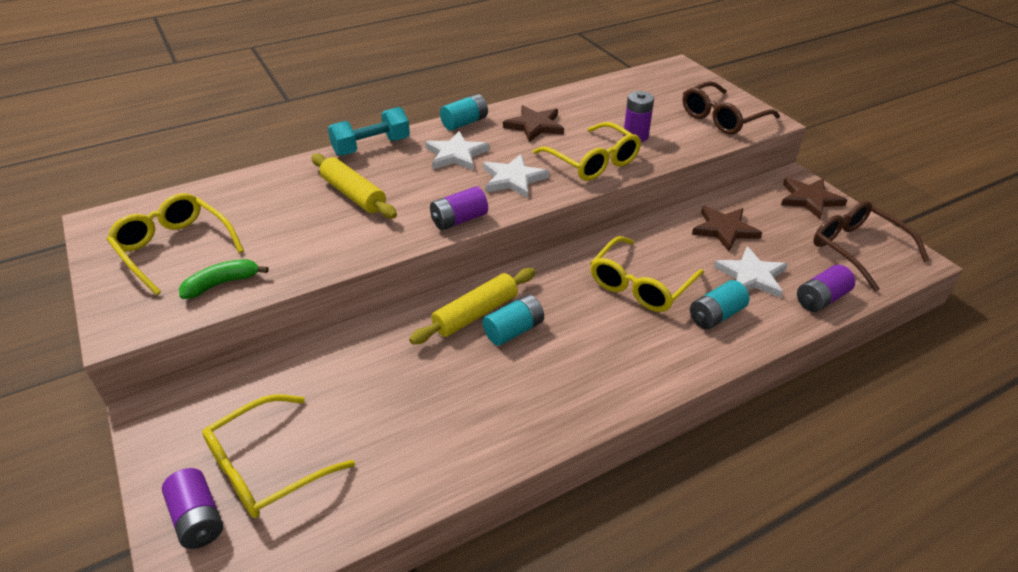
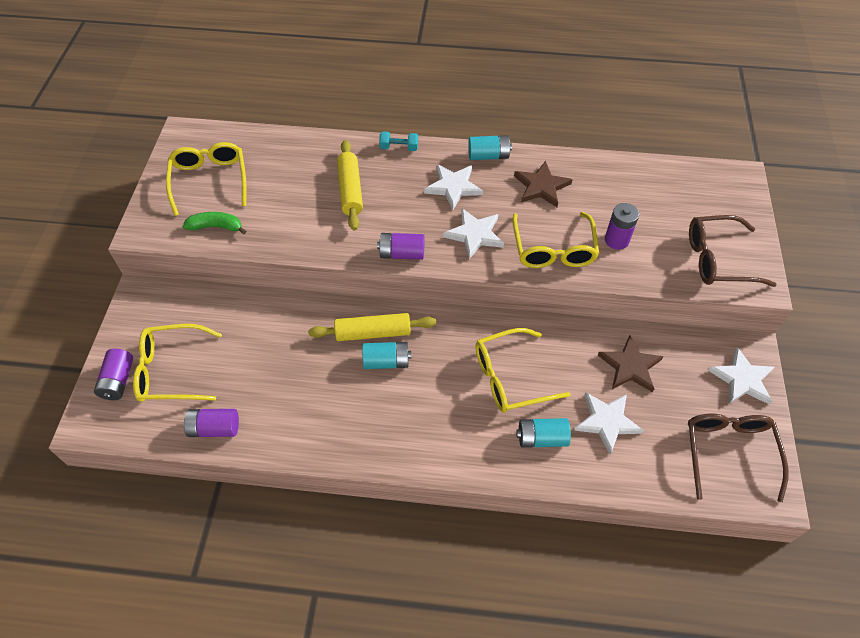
camera: 35 degrees right, 15 degrees up
(371, 146) = (399, 147): turquoise dumbbell -> turquoise dumbbell, size x0.58
(809, 199) = (742, 379): brown star -> white star
(821, 299) = (642, 476): purple battery -> purple battery (214, 428)

